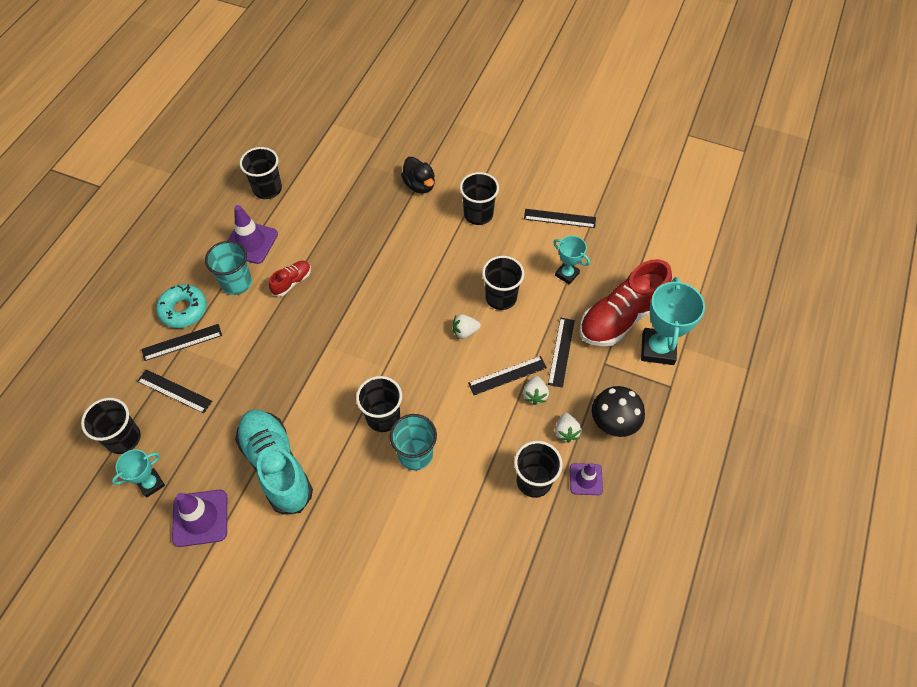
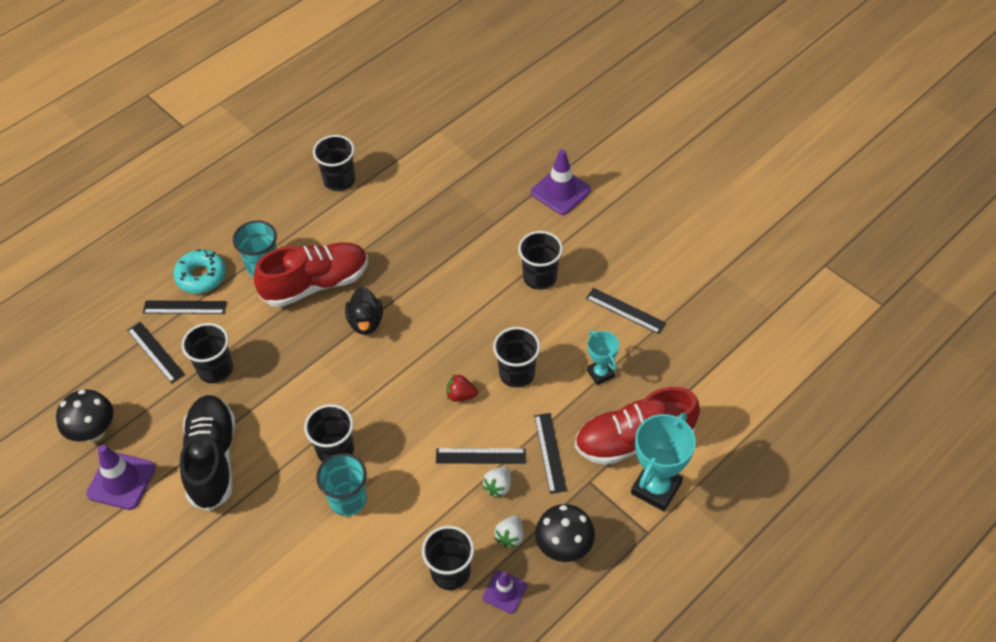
camera: 25 degrees right, 5 degrees down
(123, 438) = (90, 380): black cup -> black cup (215, 369)
(151, 484) = (94, 432): turquoise trophy -> black mushroom
(250, 242) = (296, 230): purple traffic cone -> purple traffic cone (560, 191)
(276, 466) = (212, 459): turquoise shoe -> black shoe
(292, 282) = (316, 284): red shoe -> red shoe, size x2.14
(419, 185) = (494, 226): black duck -> black duck (366, 322)
(465, 332) = (461, 395): white strawberry -> red strawberry
(561, 352) = (550, 452): black ruler -> black ruler turned 45 degrees counterclockwise

